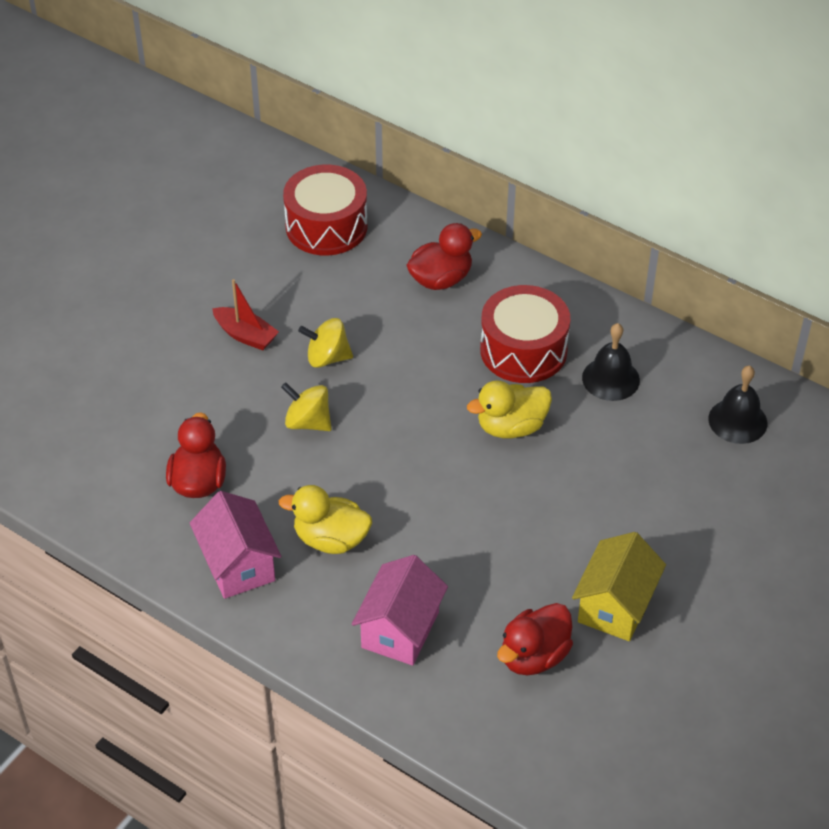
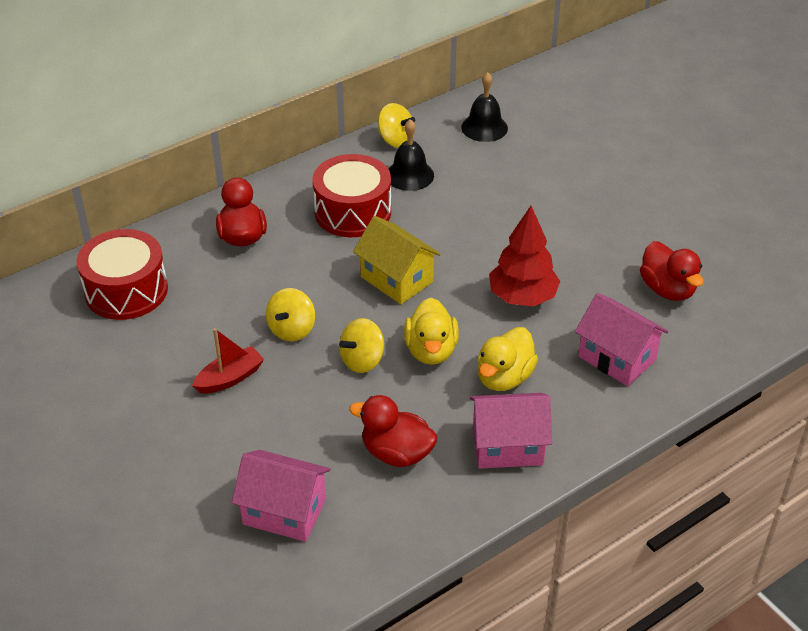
camera: 70 degrees left, 5 degrees down
(102, 423) = (284, 512): none -> pink house
(458, 526) = (522, 297): none -> red tree
(511, 427) = (432, 240): yellow duck -> yellow duck (431, 350)
(615, 606) = (634, 235): yellow house -> yellow house (396, 279)
(666, 350) = (396, 140): none -> yellow spinning top

